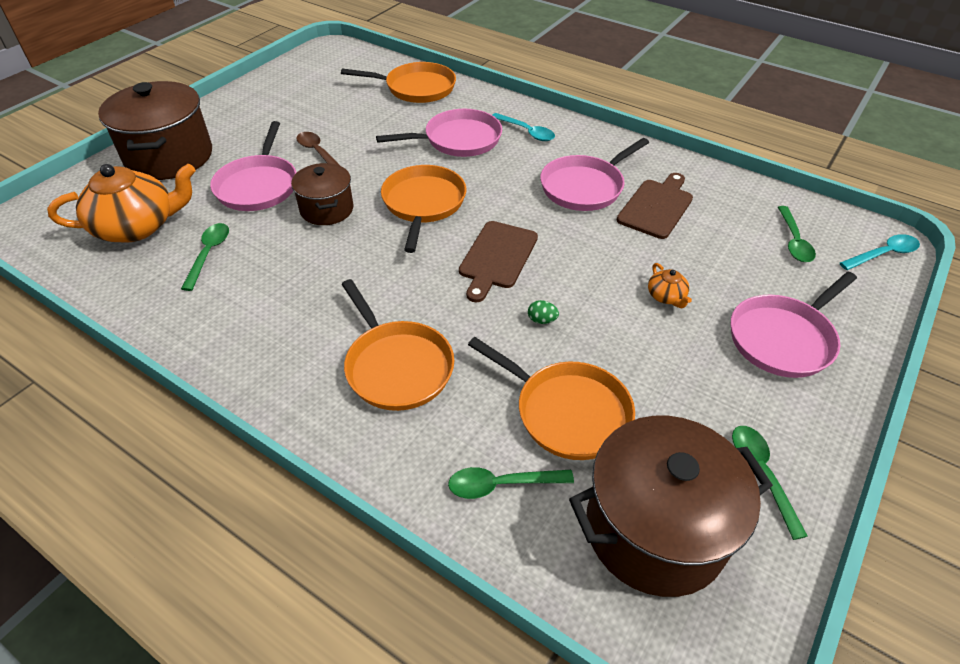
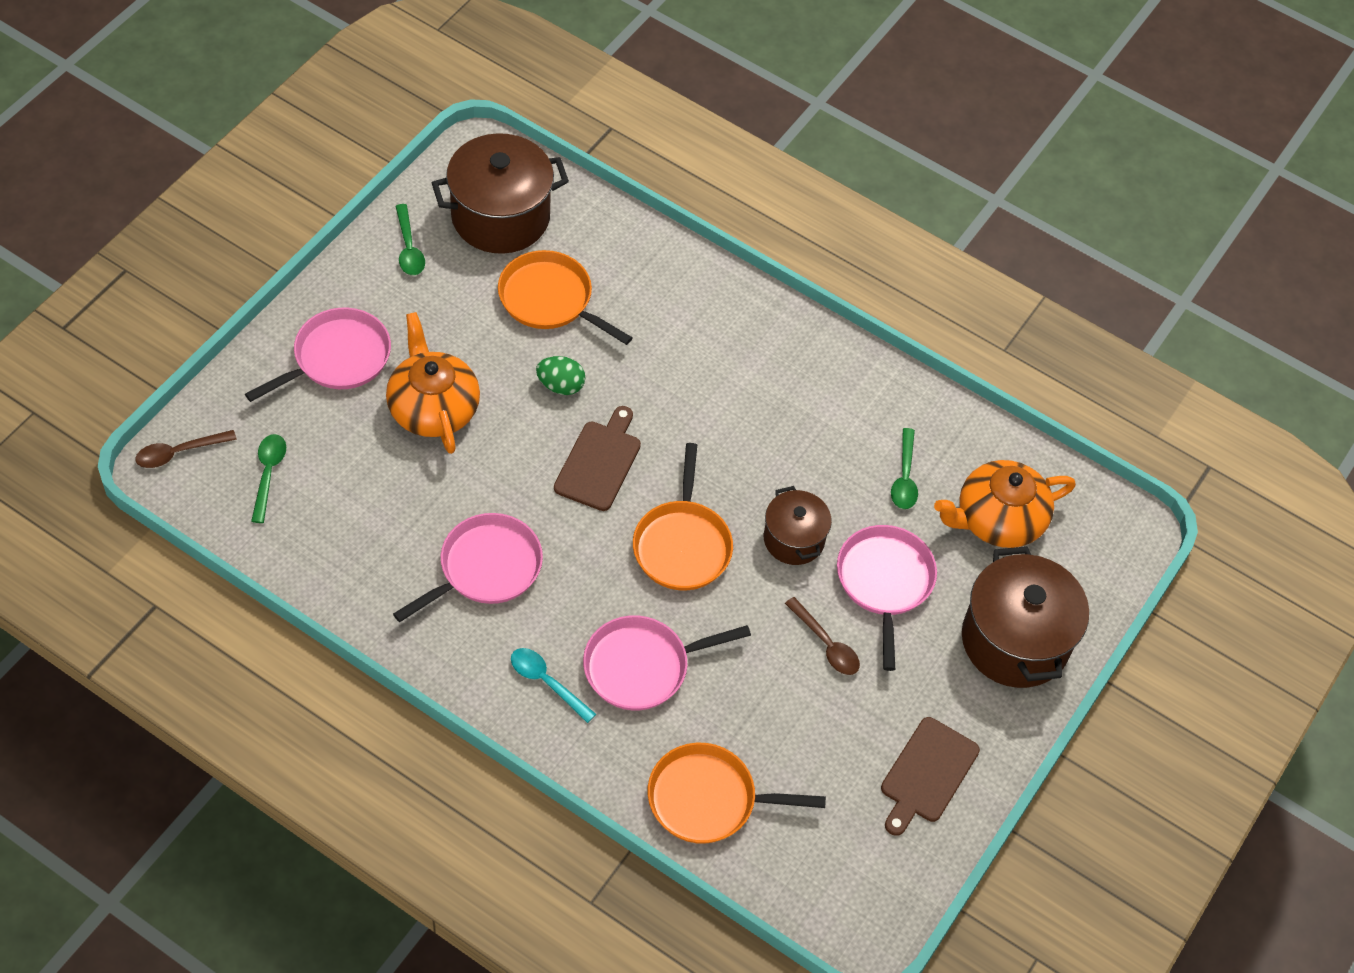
camera: 175 degrees right, 10 degrees up
(397, 366) = (694, 345): orange pan -> none
(501, 485) = (607, 249): green spoon -> none
(542, 320) = (560, 385): green egg -> green egg, size x1.69
(656, 207) = (406, 531): brown cutting board -> brown cutting board (927, 774)
(666, 296) = (433, 407): orange teapot -> orange teapot, size x2.32
(883, 254) = (179, 453): turquoise spoon -> brown spoon

